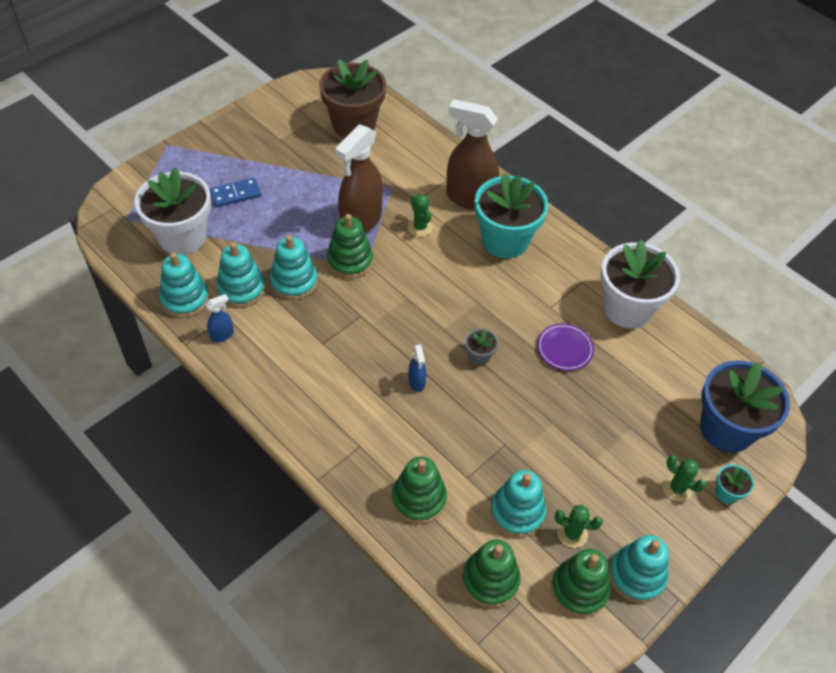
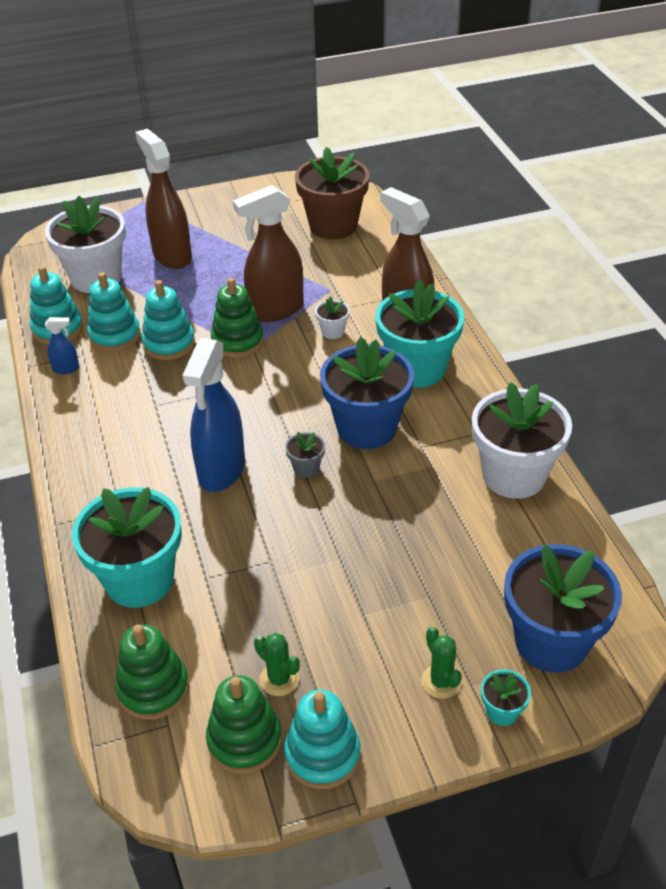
camera: 30 degrees right, 10 degrees down
(235, 194) = (172, 256): blue domino -> brown spray bottle
(416, 382) = (221, 470): blue spray bottle -> blue spray bottle, size x2.30
(419, 499) = (139, 580): green stacking toy -> turquoise flower pot
(420, 227) = (333, 331): green cactus -> white flower pot
(501, 305) = (367, 428): none -> blue flower pot
(517, 512) = (234, 633): turquoise stacking toy -> none
(564, 349) = (408, 491): purple plate -> none

